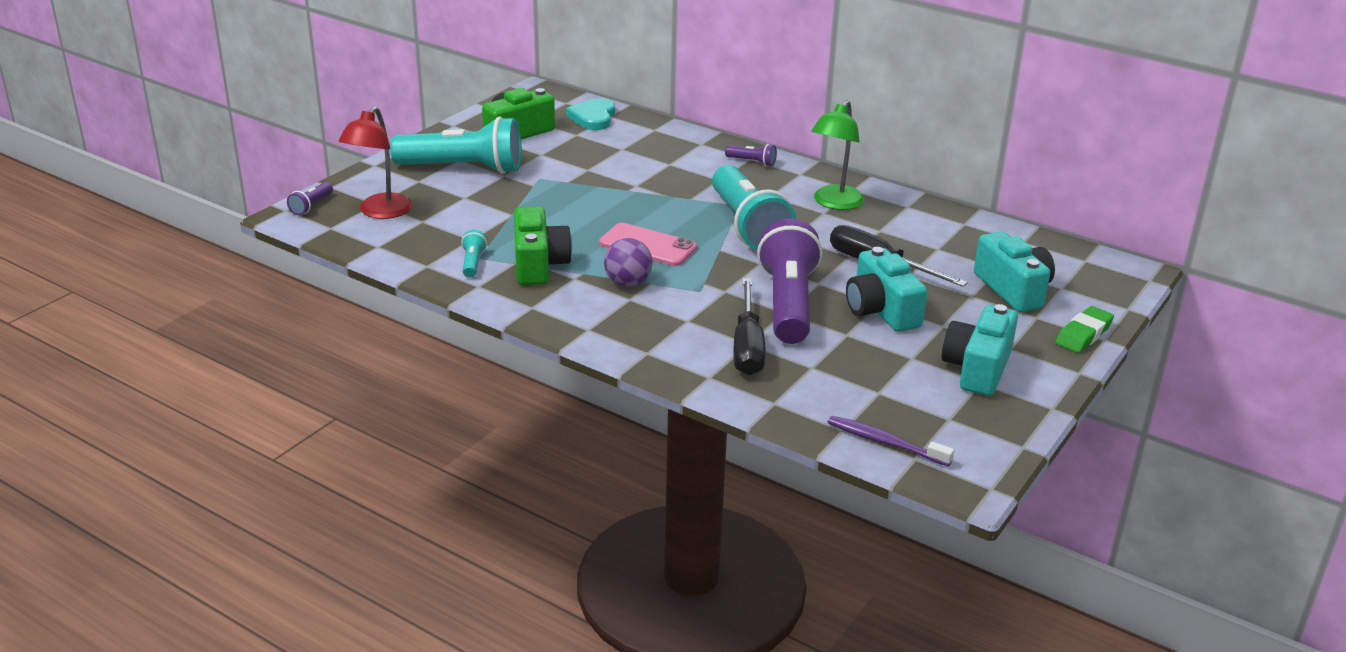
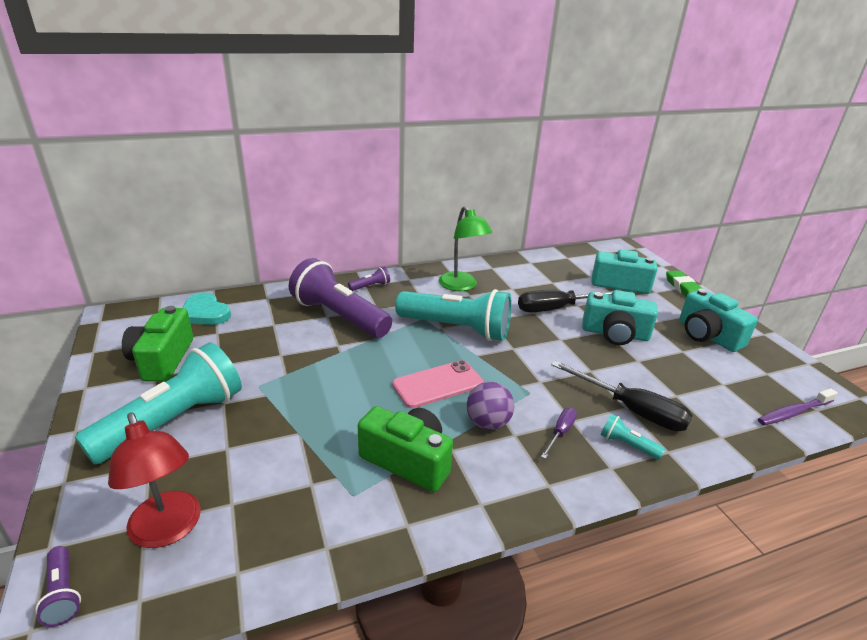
camera: 55 degrees left, 0 degrees up
(473, 263) = (359, 506): turquoise flashlight -> turquoise flashlight (627, 445)
(661, 318) = (560, 433): none -> purple screwdriver
(788, 303) = (580, 363): purple flashlight -> purple flashlight (339, 316)

